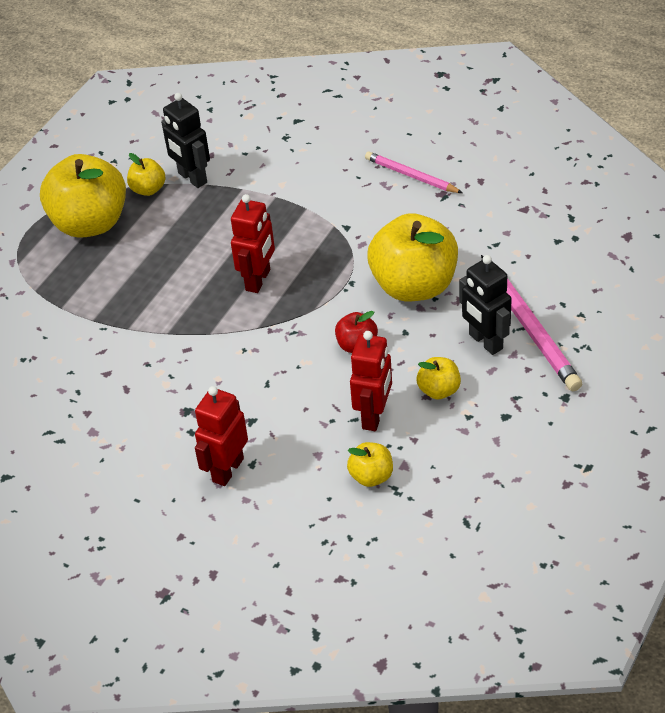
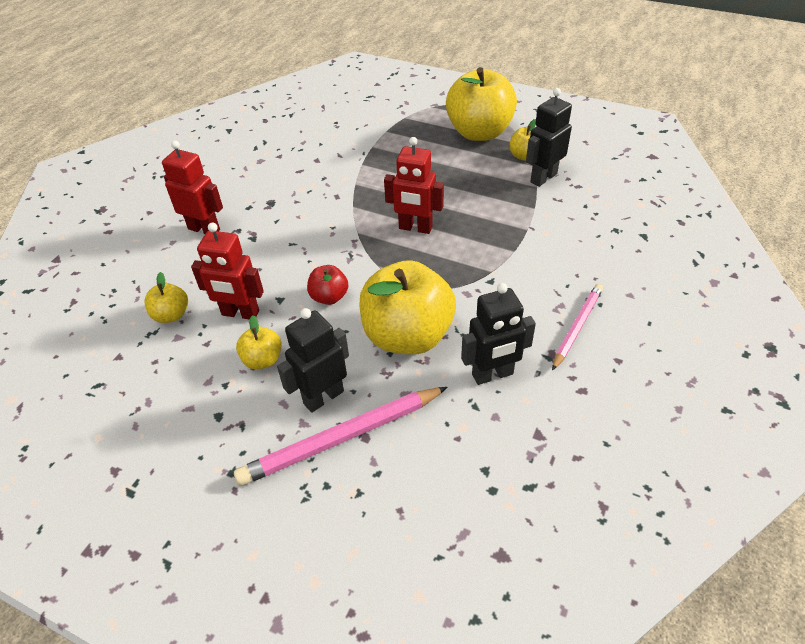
camera: 85 degrees right, 0 degrees up
(463, 231) = (492, 375): none -> black robot

